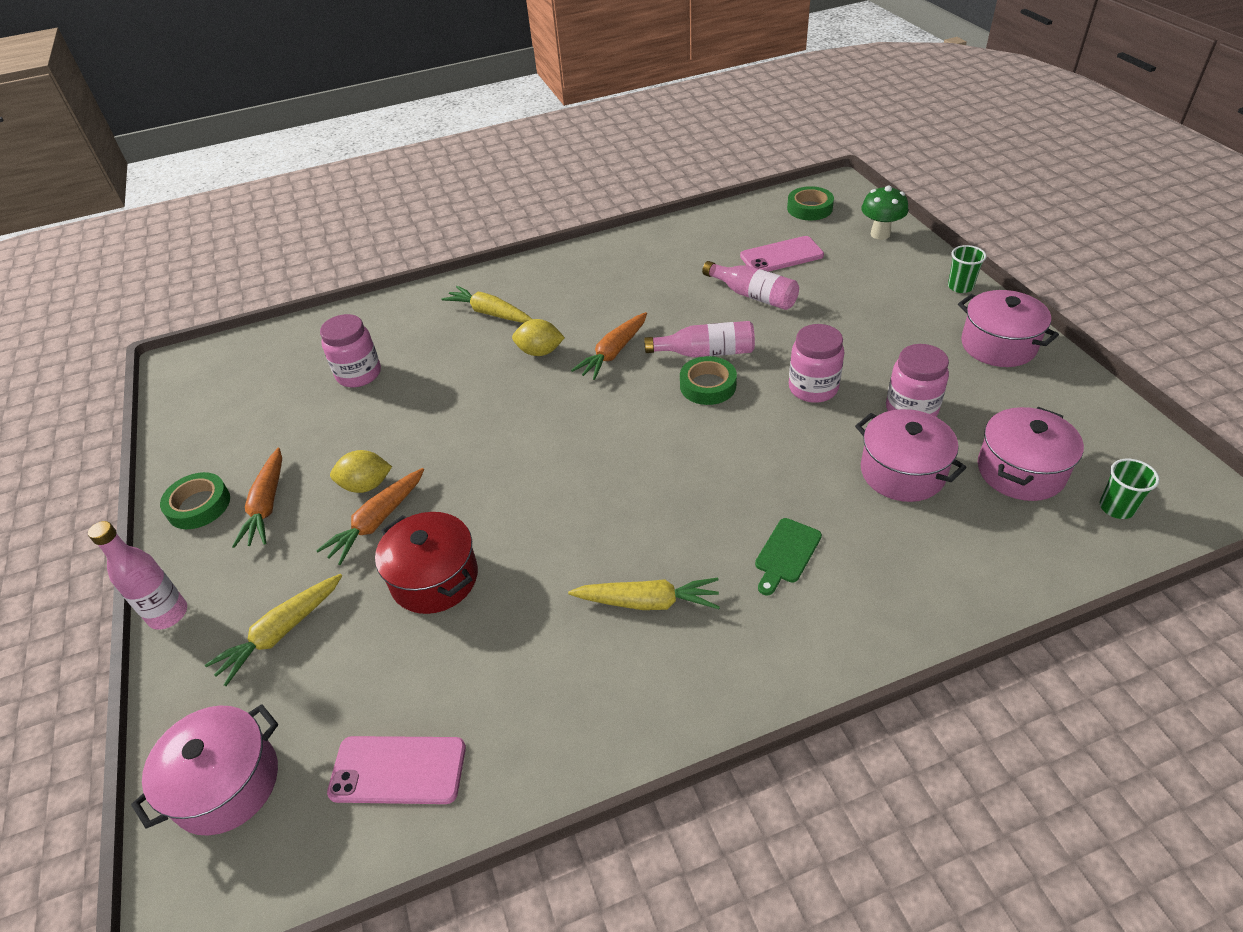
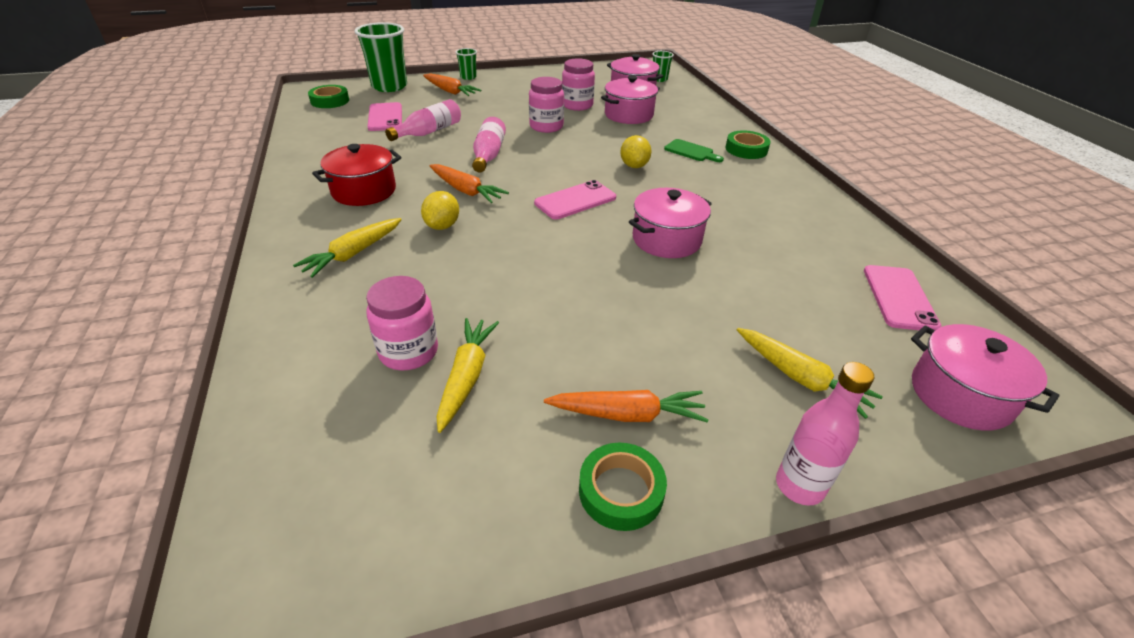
camera: 90 degrees left, 5 degrees down
(366, 485) = (606, 332): yellow lemon -> yellow lemon (634, 166)
(377, 521) = (658, 322): orange carrot -> orange carrot (450, 91)
(434, 578) = (723, 284): red pot -> red pot (364, 191)
(606, 440) = (575, 200): none -> pink phone
(648, 602) = (734, 196): yellow carrot -> yellow carrot (466, 377)
(708, 385) = (528, 158): green tape -> green tape (746, 149)
(880, 234) = (389, 86): green mushroom -> green cup
(998, 345) = (530, 78): pink pot -> pink pot (666, 239)

